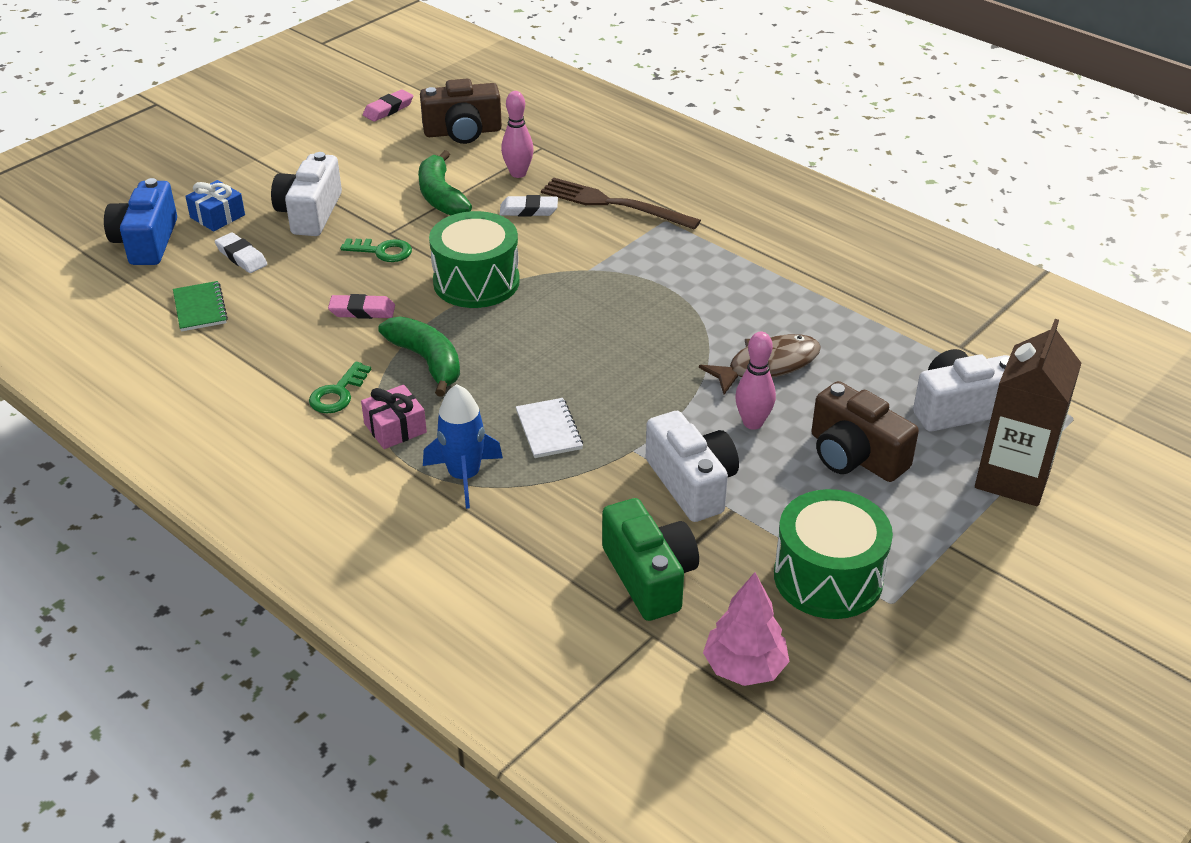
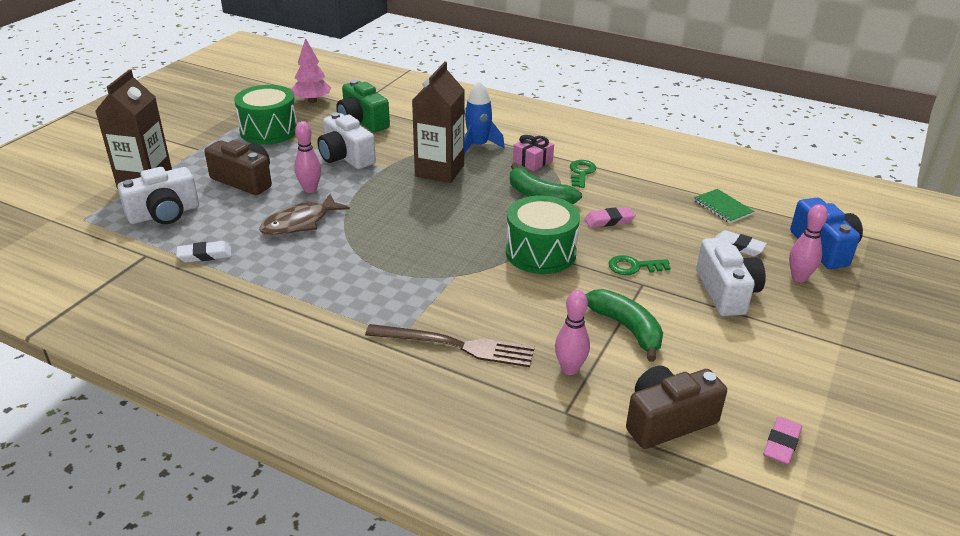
camera: 165 degrees right, 5 degrees down
(217, 216) = (799, 277): blue gift -> pink bowling pin
(529, 210) = (535, 326): white eraser -> white eraser (205, 255)
(549, 430) = (439, 171): white notebook -> brown carton

